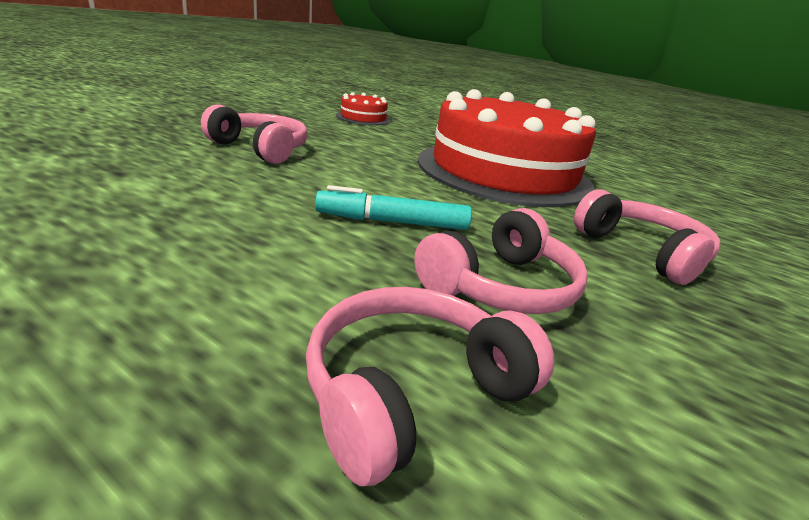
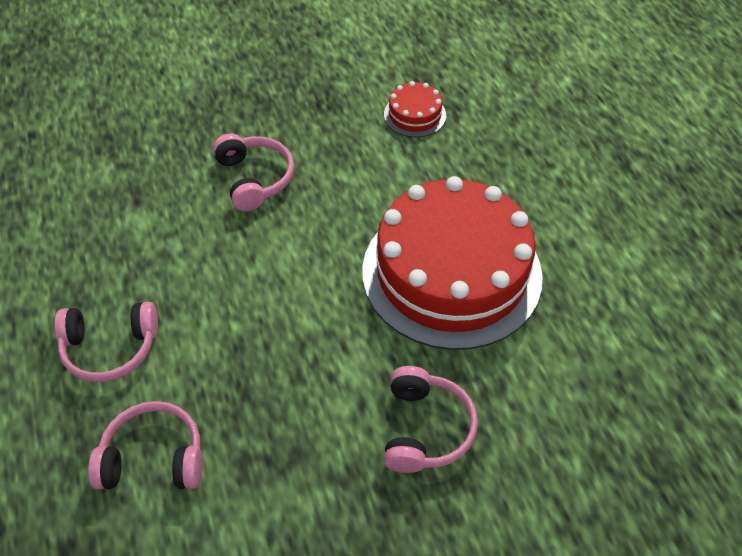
camera: 40 degrees right, 25 degrees up
(392, 222) = (266, 321): turquoise marker -> none
(501, 286) = (269, 415): pink headphones -> pink headphones (110, 348)

